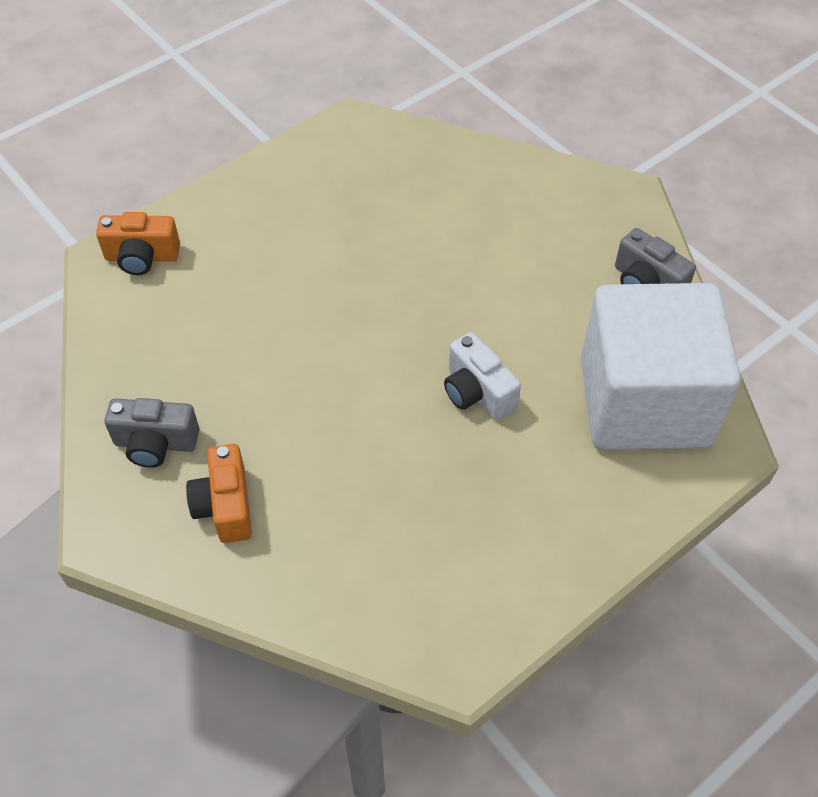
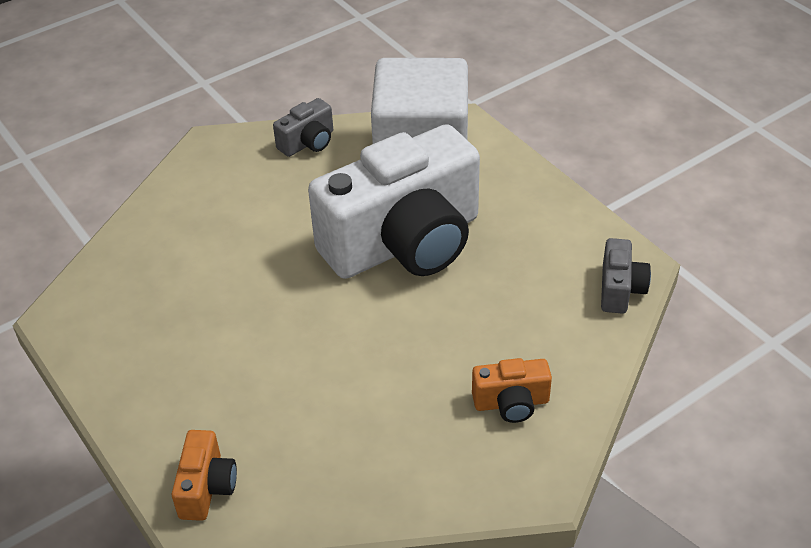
camera: 85 degrees left, 10 degrees down
(155, 443) = (445, 458): grey camera -> grey camera (620, 289)
(477, 392) = (404, 243): white camera -> white camera, size x2.49

